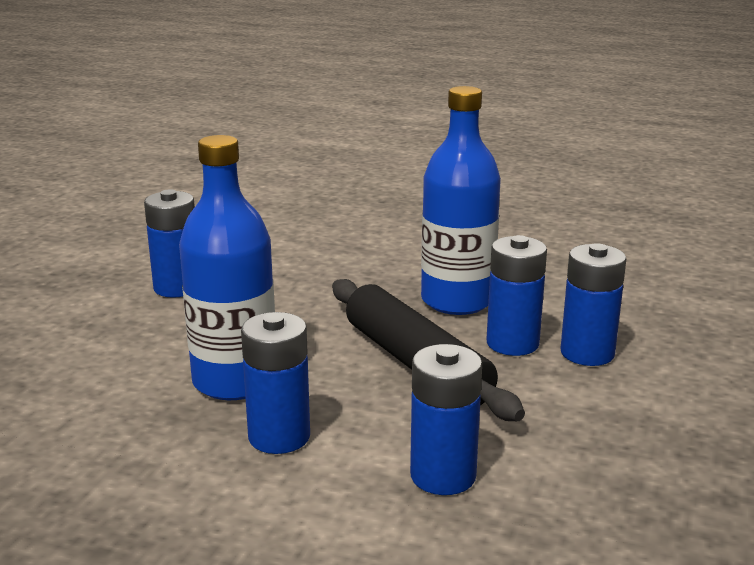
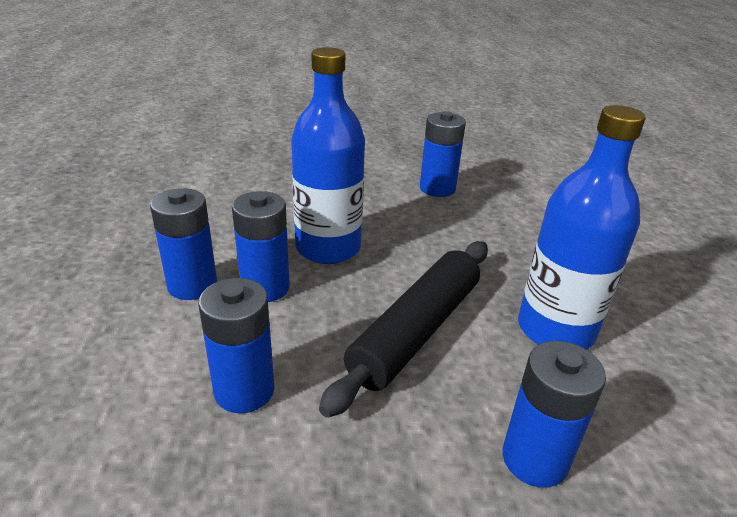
camera: 65 degrees right, 10 degrees up
(512, 343) = (504, 389): blue battery -> blue battery (192, 285)

